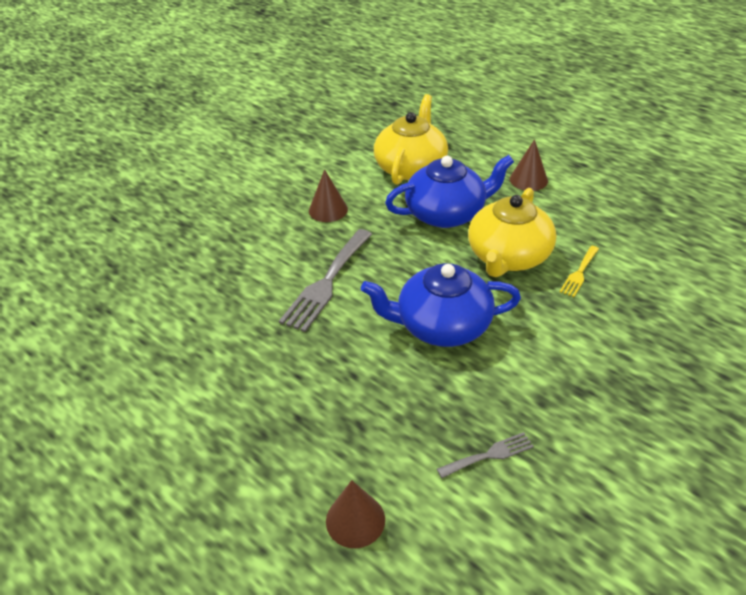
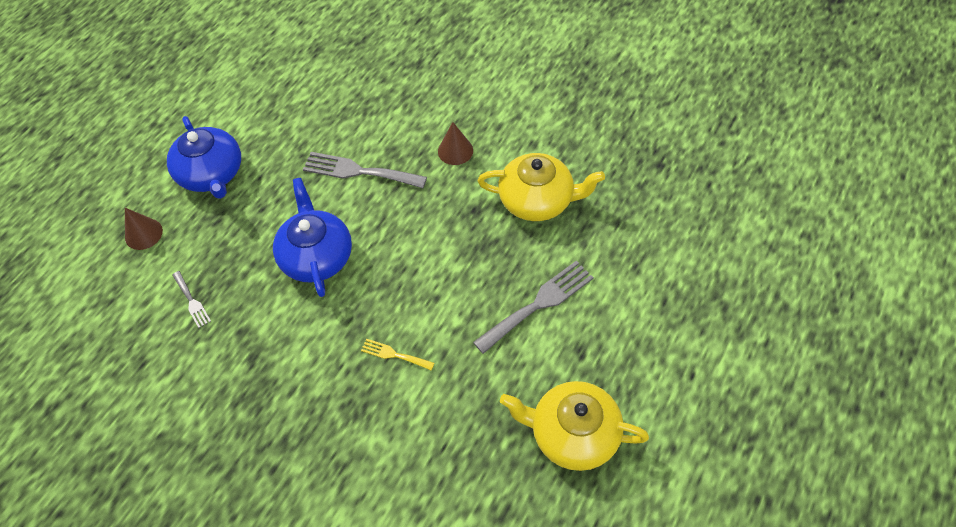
camera: 80 degrees right, 15 degrees up
(446, 213) = (466, 240): blue teapot -> blue teapot (212, 174)
(508, 256) = (410, 295): yellow teapot -> yellow teapot (573, 433)
(528, 180) = (538, 304): brown cone -> grey fork

